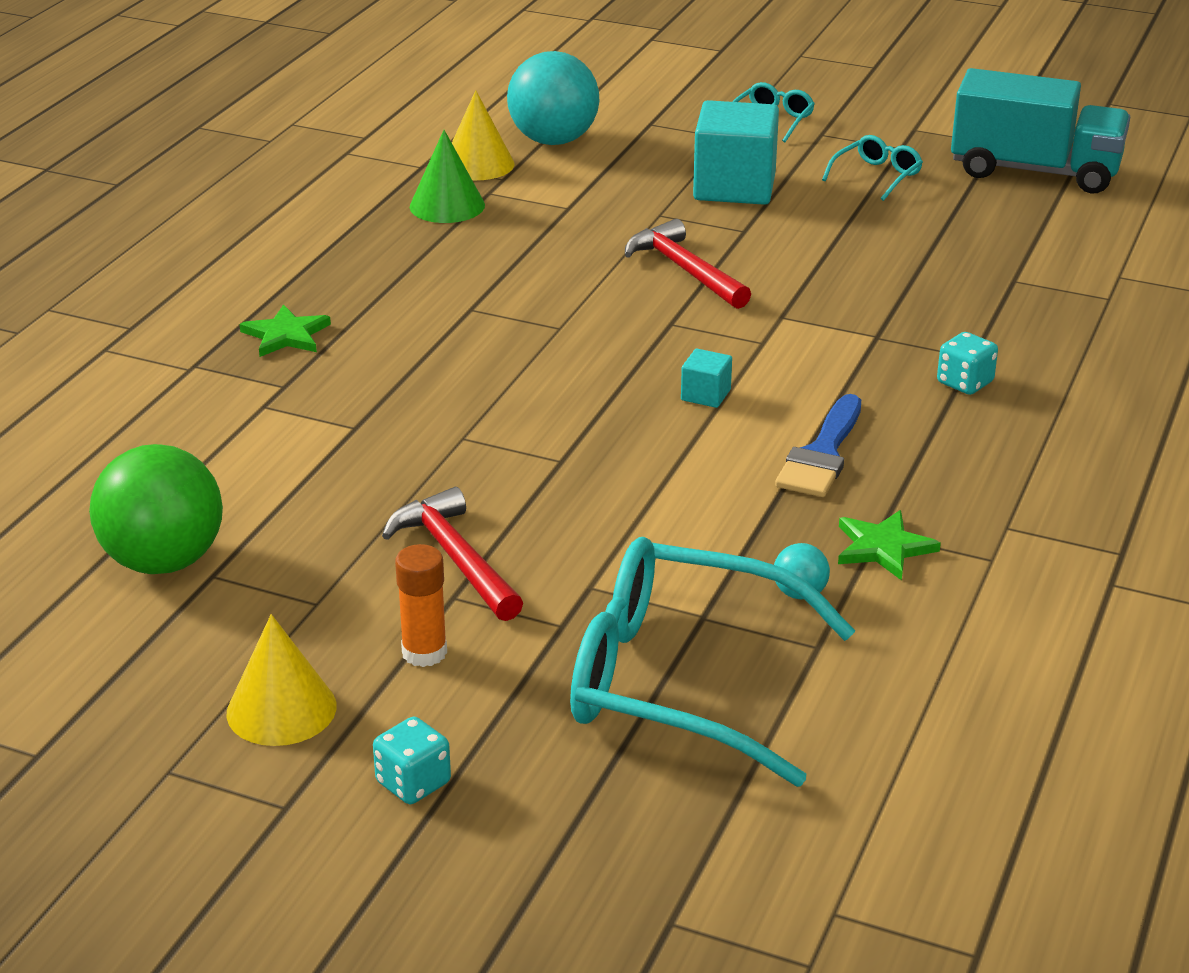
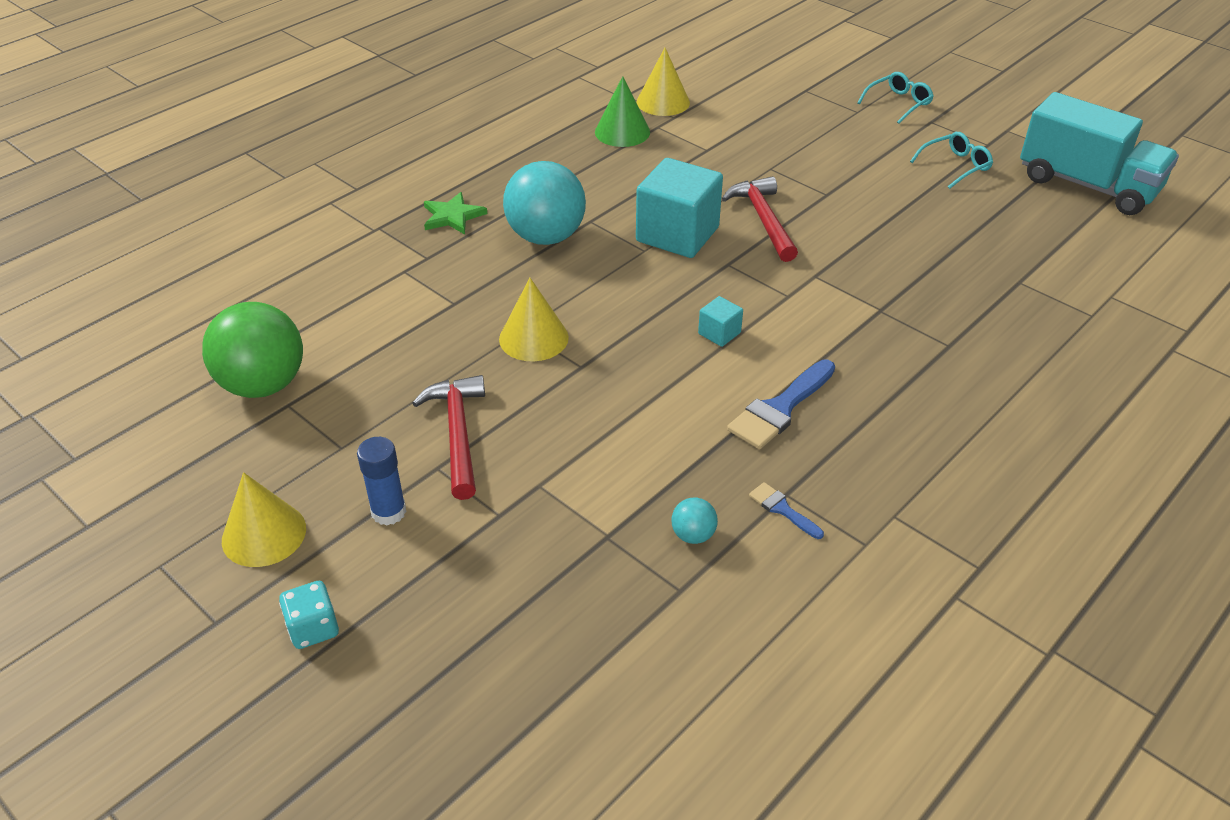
camera: 20 degrees right, 10 degrees up
(424, 652) = (388, 512): orange glue stick -> blue glue stick
(483, 443) = (533, 338): none -> yellow cone
(553, 141) = (727, 92): turquoise ball -> turquoise ball (546, 237)
(680, 681) = (557, 592): turquoise glasses -> none
(734, 187) = (839, 155): turquoise cube -> turquoise cube (677, 234)
(883, 548) = (782, 509): green star -> blue brush
(964, 383) = (929, 369): turquoise dice -> none

